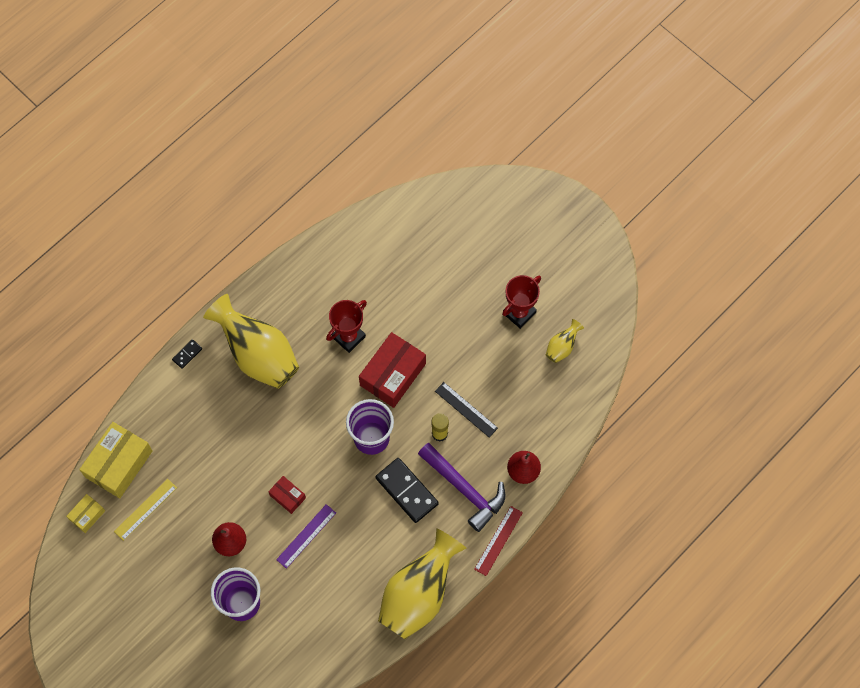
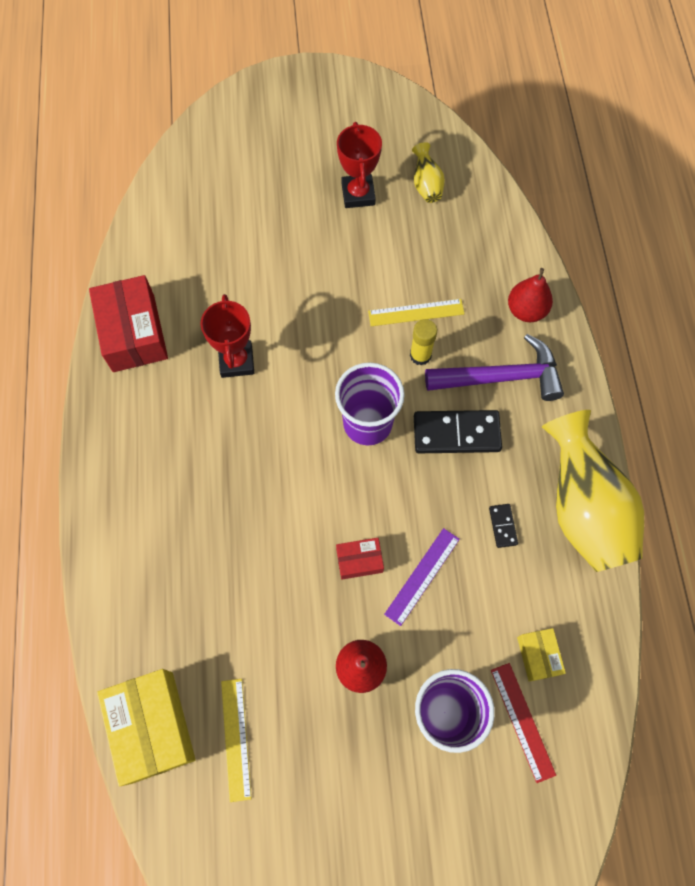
camera: 50 degrees left, 0 degrees up
(87, 515) = (180, 820): yellow box -> yellow box (538, 656)
(187, 354) = (96, 541): black domino -> black domino (503, 526)
(258, 354) = (169, 465): yellow vase -> none
(306, 536) = (422, 576): purple ruler -> purple ruler turned 45 degrees clockwise
(393, 374) = (317, 351): red box -> red box (133, 333)
(466, 409) = (416, 312): black ruler -> yellow ruler
(498, 540) = (583, 387): red ruler -> red ruler (522, 721)

